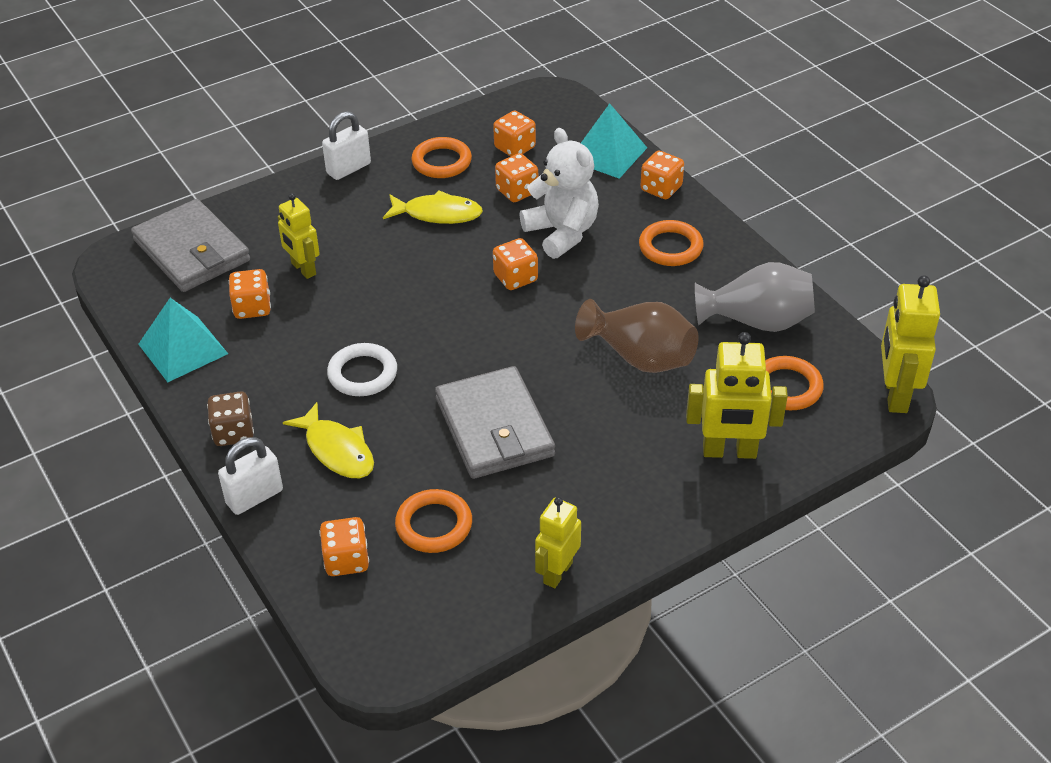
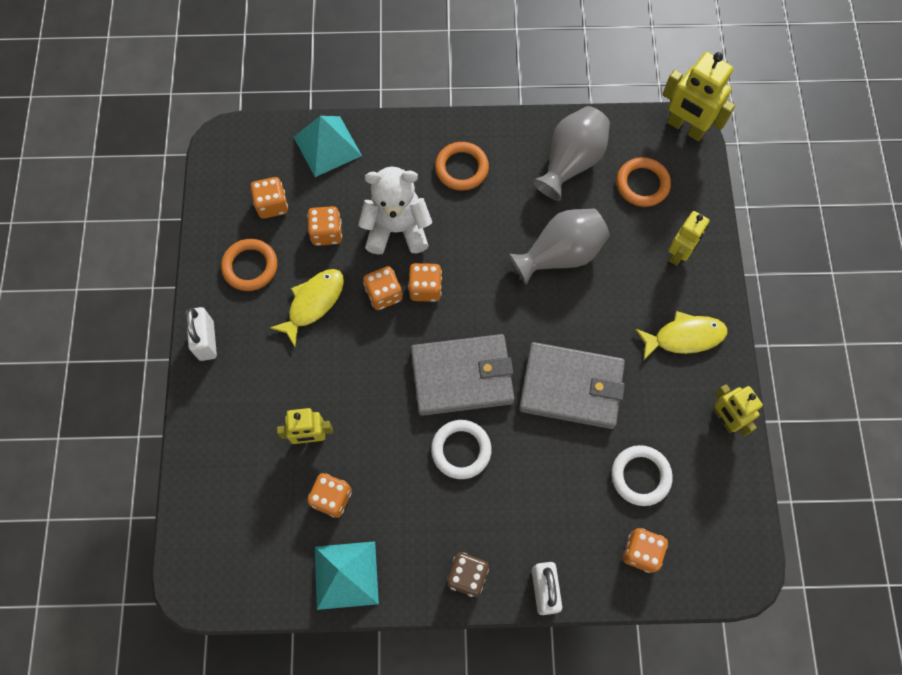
camera: 60 degrees left, 25 degrees up
(192, 251) = (226, 515): grey wallet -> grey wallet (462, 376)
(337, 450) = (530, 507): yellow fish -> yellow fish (684, 337)
(434, 525) = (640, 476): orange ring -> white ring
(640, 357) = (560, 254): brown vase -> grey vase
(661, 189) = (393, 135): orange dice -> orange dice (384, 294)
(729, 451) = (679, 253): yellow robot -> yellow robot, size x0.67

